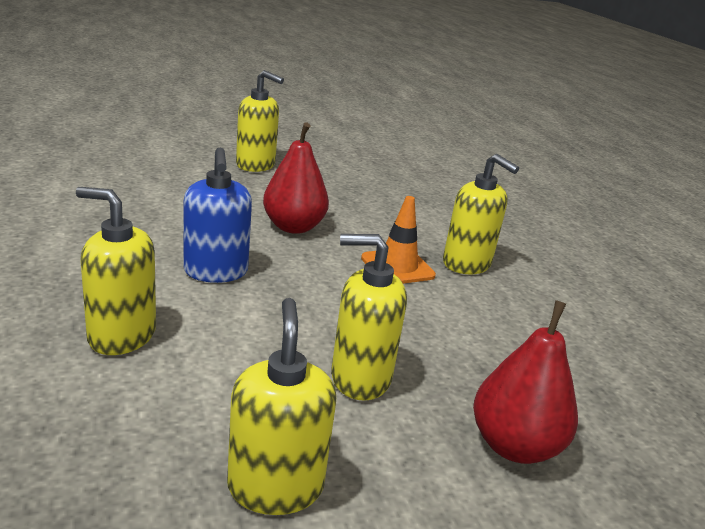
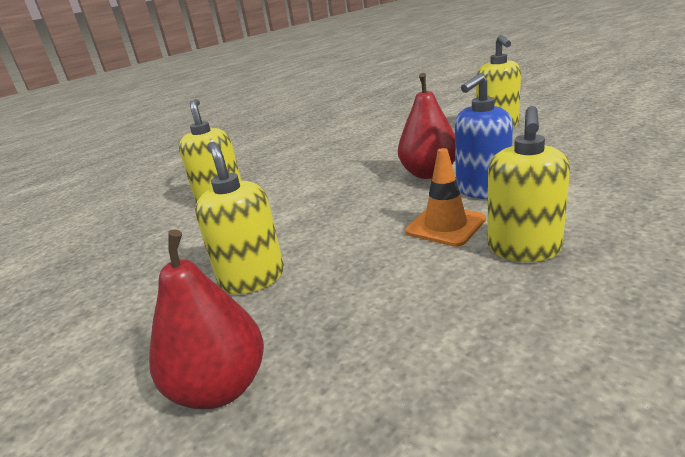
camera: 70 degrees right, 0 degrees up
(216, 272) = (322, 186): blue soap dispenser -> blue soap dispenser (482, 190)
(275, 486) = (113, 299): yellow soap dispenser -> none

